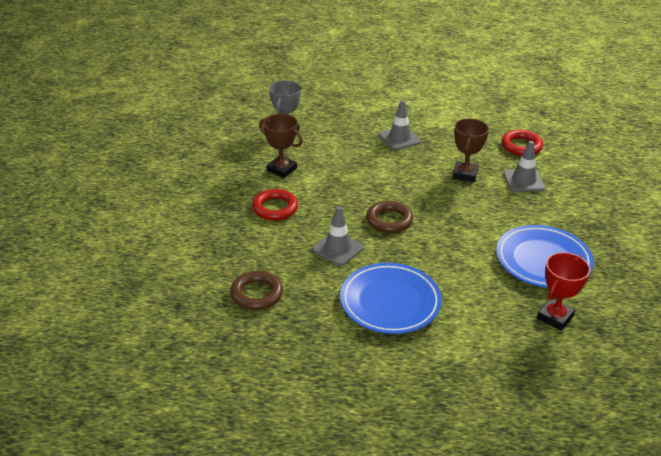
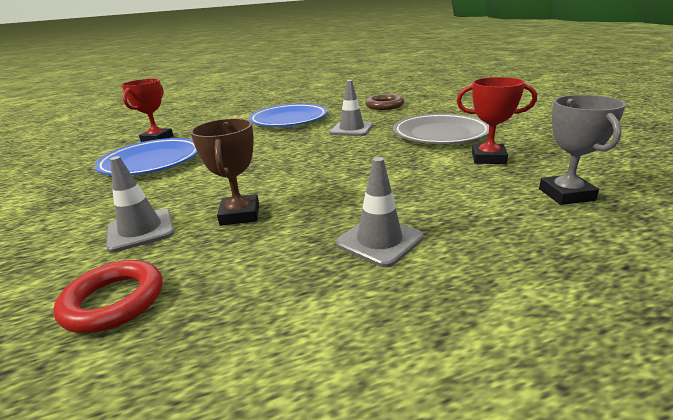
camera: 160 degrees right, 10 degrees down
(275, 208) = (440, 134): red ring -> grey plate
(281, 169) = (488, 158): brown trophy -> red trophy
(389, 220) = (320, 152): brown ring -> none

